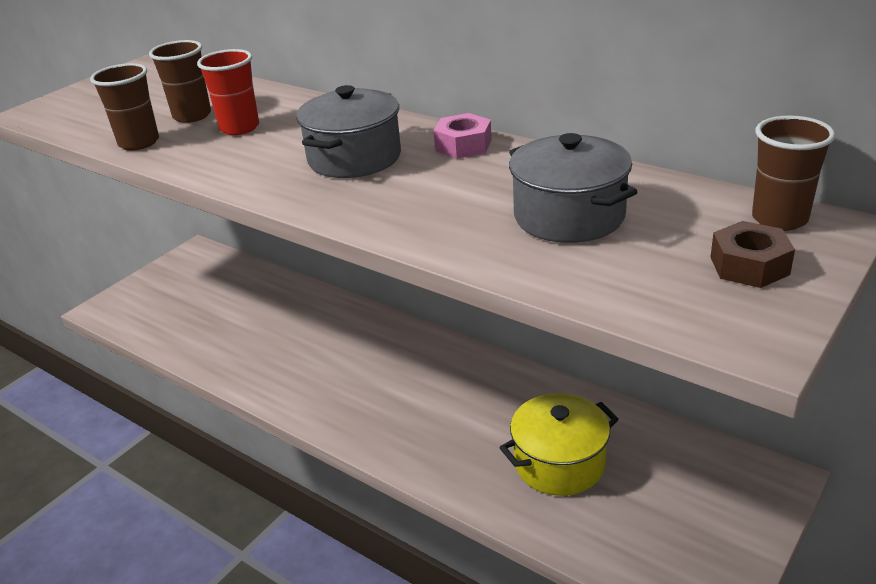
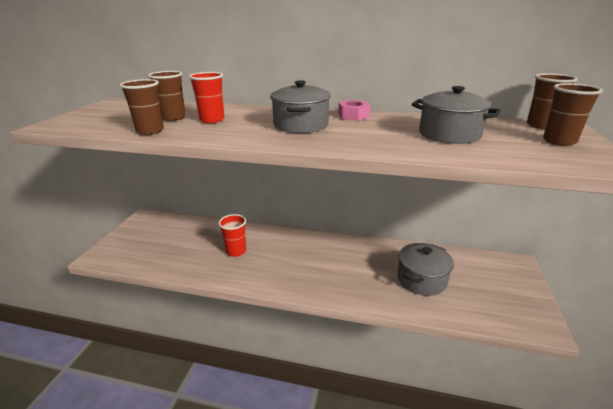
camera: 25 degrees left, 5 degrees down
(292, 342) = (236, 251): none -> red cup
(559, 463) = (421, 279): yellow pot -> grey pot
(749, 265) = (559, 141): brown nut -> brown cup

